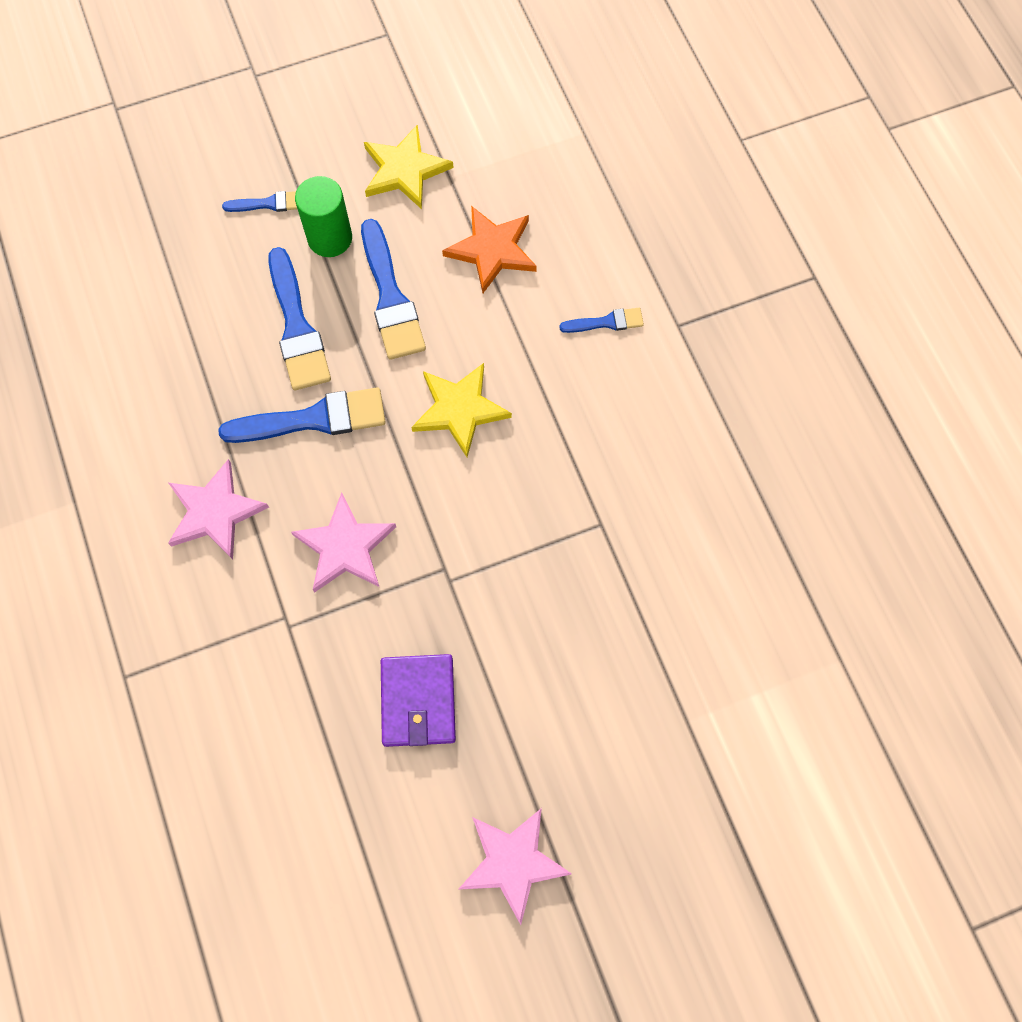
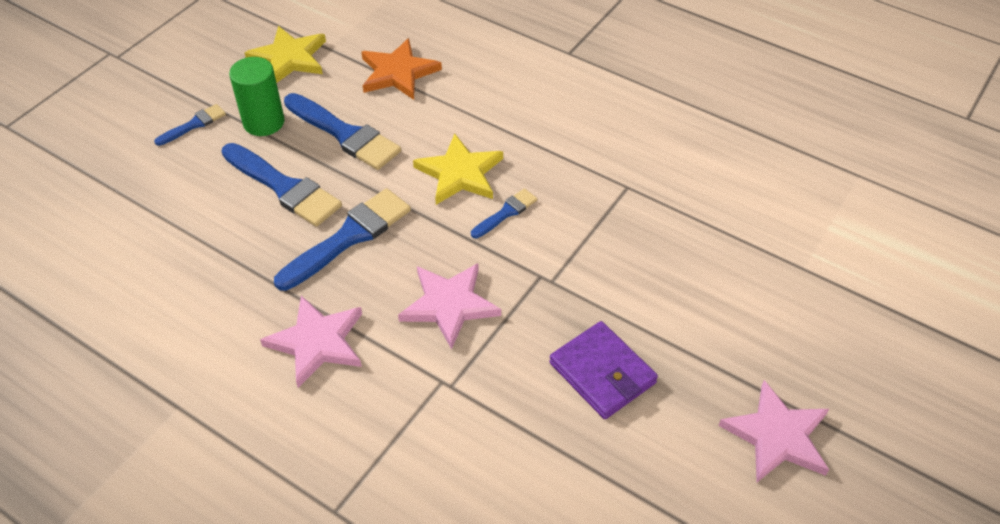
camera: 35 degrees left, 20 degrees down
(606, 322) = (518, 74): blue brush -> blue brush (506, 213)

